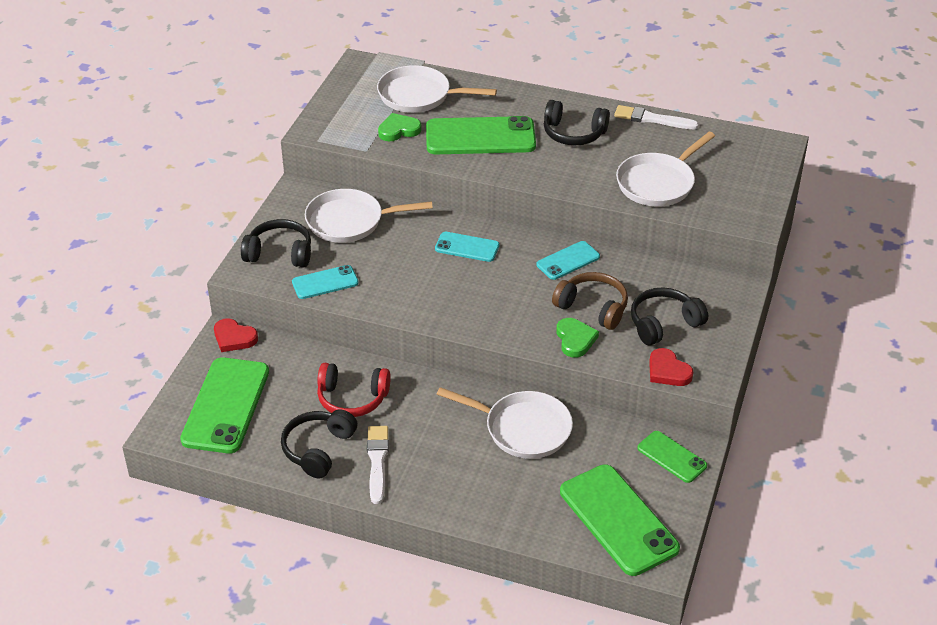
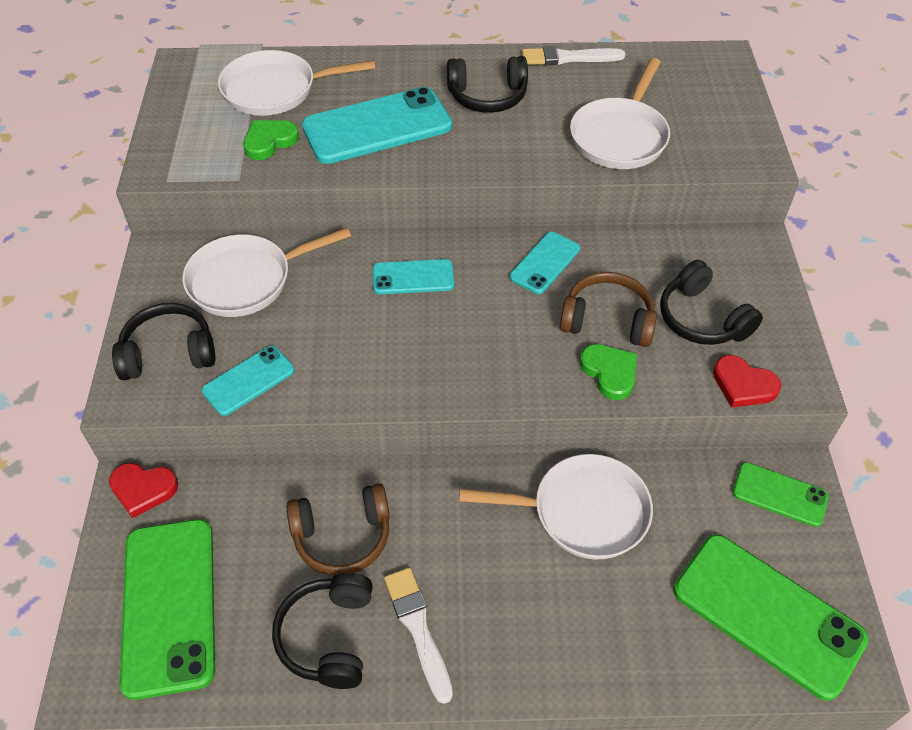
camera: 20 degrees left, 10 degrees up
(352, 398) = (342, 536): red headphones -> brown headphones
(480, 137) = (377, 127): green phone -> turquoise phone
(663, 324) = (701, 318): black headphones -> black headphones turned 75 degrees counterclockwise

